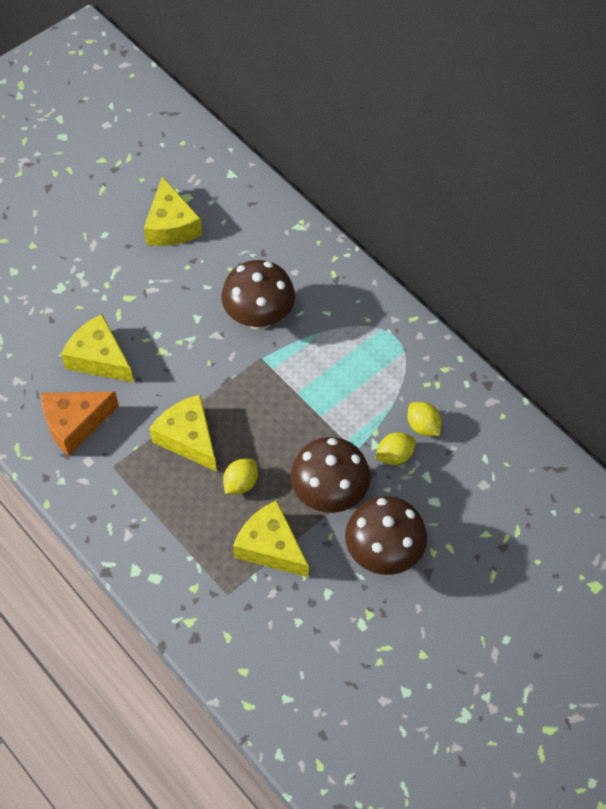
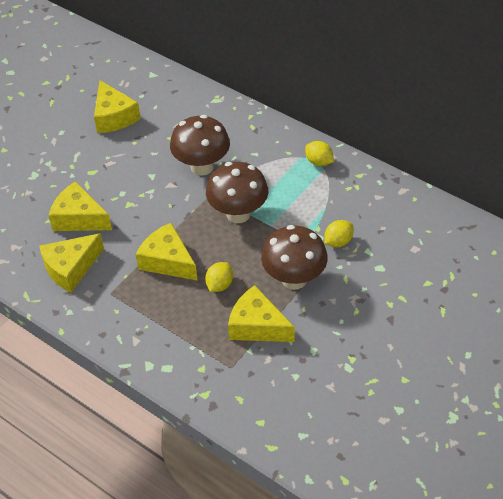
camera: 10 degrees left, 10 degrees down
(75, 423) = (71, 268): orange cheese -> yellow cheese
(383, 553) = (350, 312): brown mushroom -> brown mushroom (238, 214)
(423, 426) = (354, 217): yellow lemon -> yellow lemon (319, 162)

